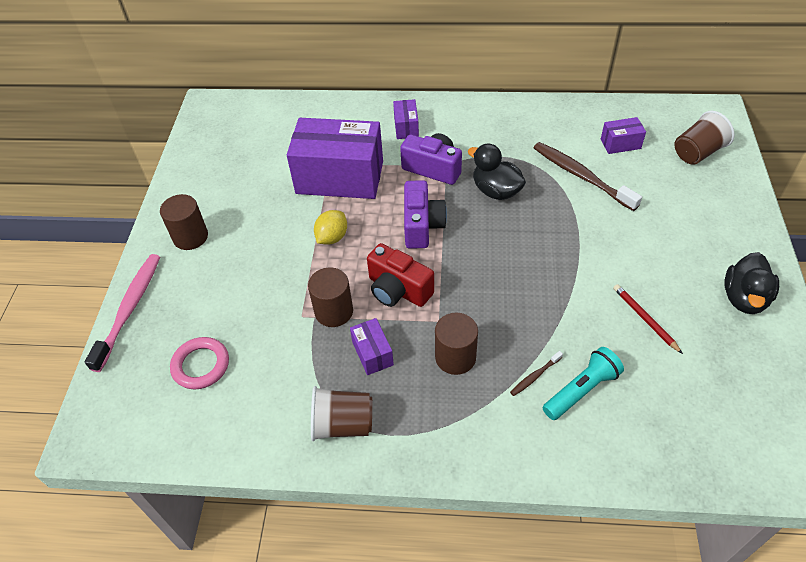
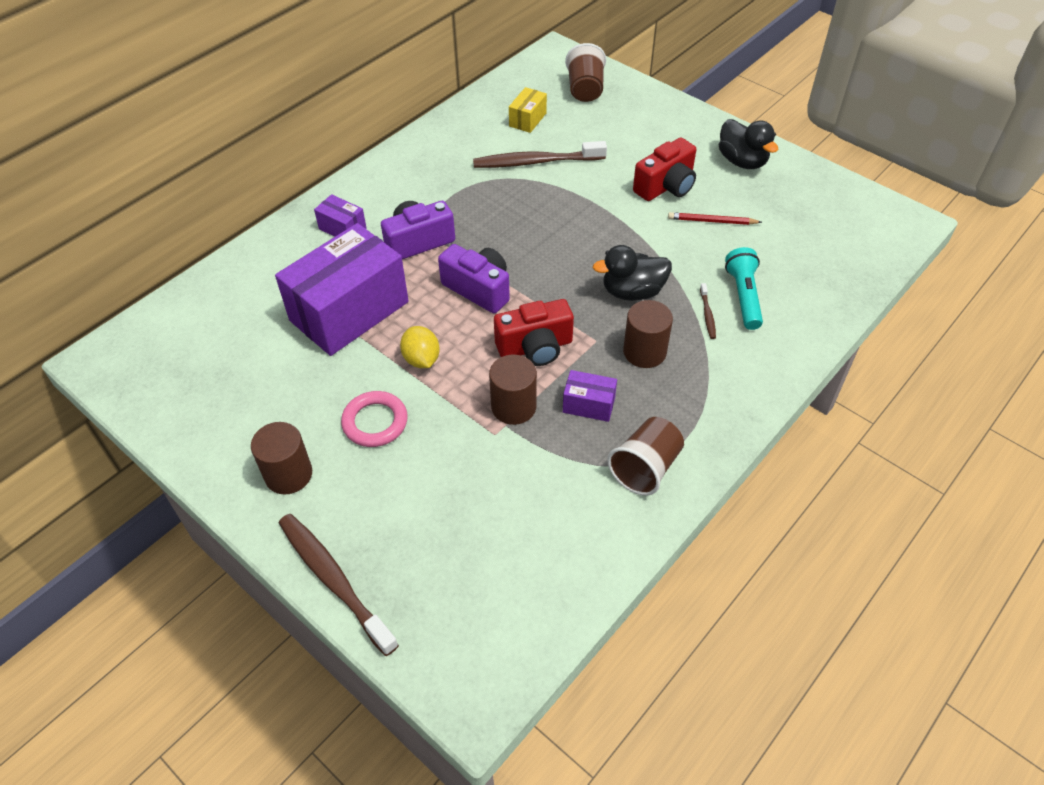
camera: 55 degrees left, 0 degrees up
(129, 309) = (334, 580): pink toothbrush -> brown toothbrush
(201, 365) = (476, 548): pink ring -> pink ring (375, 422)
(496, 191) = (493, 219): black duck -> black duck (632, 292)
(620, 144) = (527, 119): purple box -> yellow box
(649, 266) = (666, 186): none -> red camera

